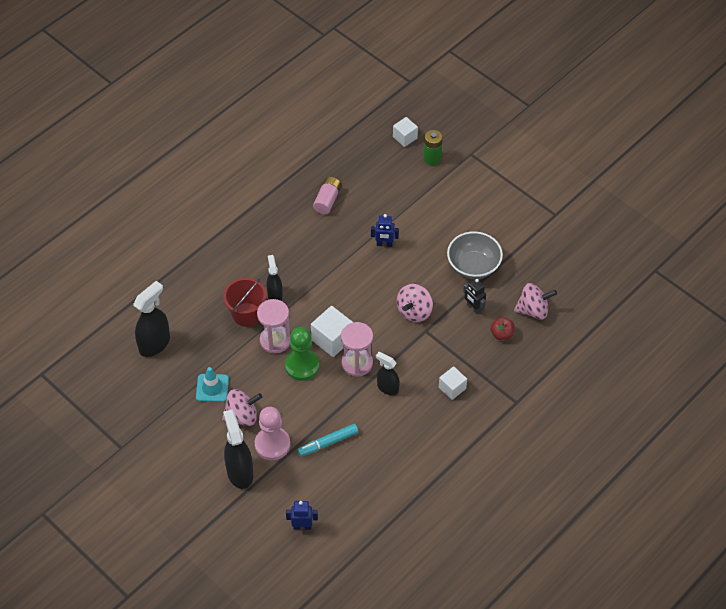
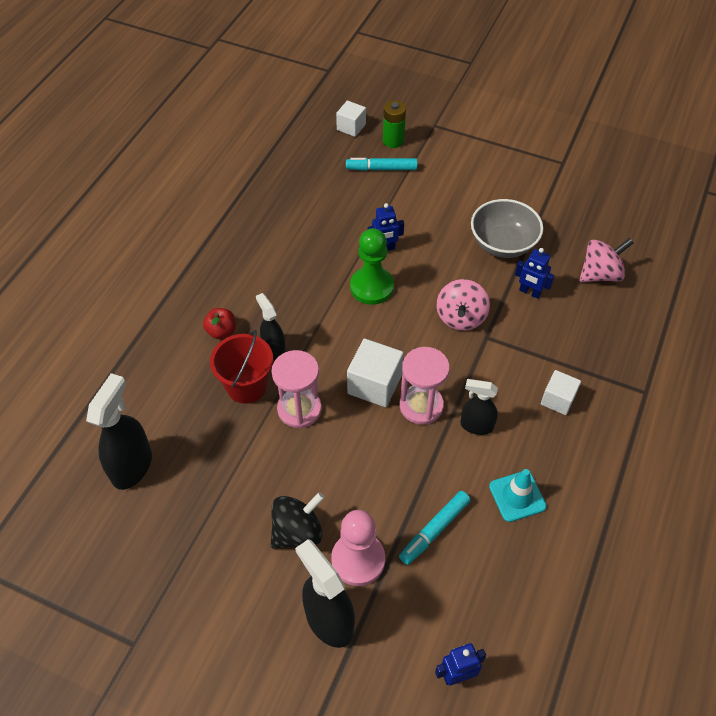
camera: 20 degrees left, 0 degrees up
(212, 388) = (238, 504): turquoise traffic cone -> turquoise traffic cone (517, 496)
(242, 416) = (297, 531): pink spinning top -> black spinning top
(302, 366) = (350, 432): green pawn -> green pawn (372, 287)
(327, 200) = (291, 217): pink battery -> none
(412, 179) = (381, 169): none -> turquoise marker
(473, 308) = (530, 292): black robot -> blue robot
(501, 334) = (580, 313): red apple -> red apple (221, 331)

